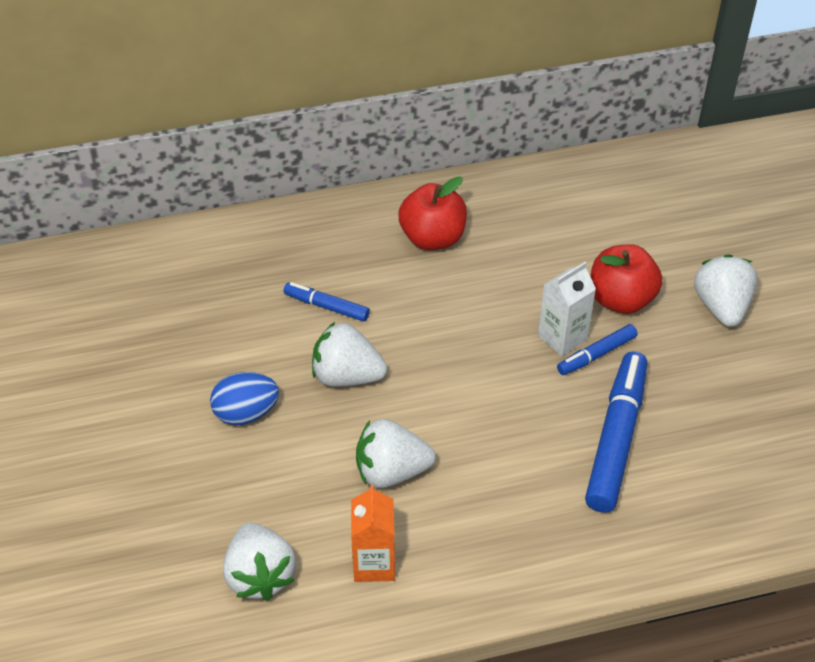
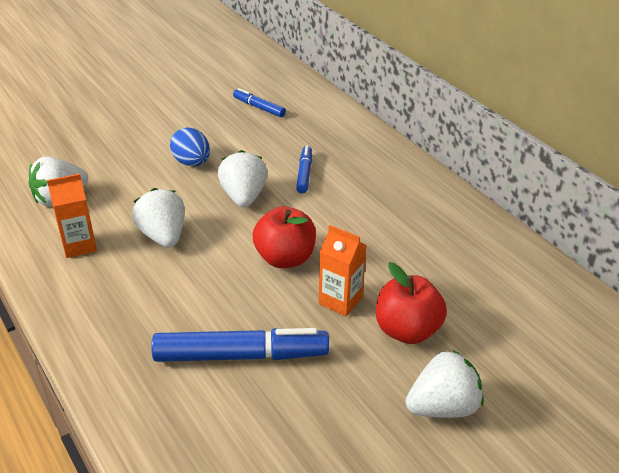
camera: 70 degrees right, 10 degrees down
(432, 238) = (406, 207): red apple -> red apple (285, 258)
(562, 337) = (340, 300): white carton -> orange carton
(596, 355) = (331, 325): blue marker -> blue marker (259, 107)

